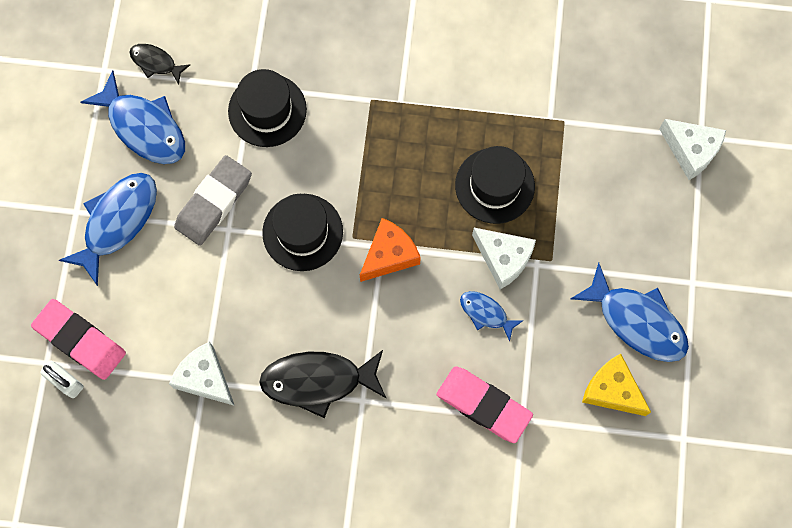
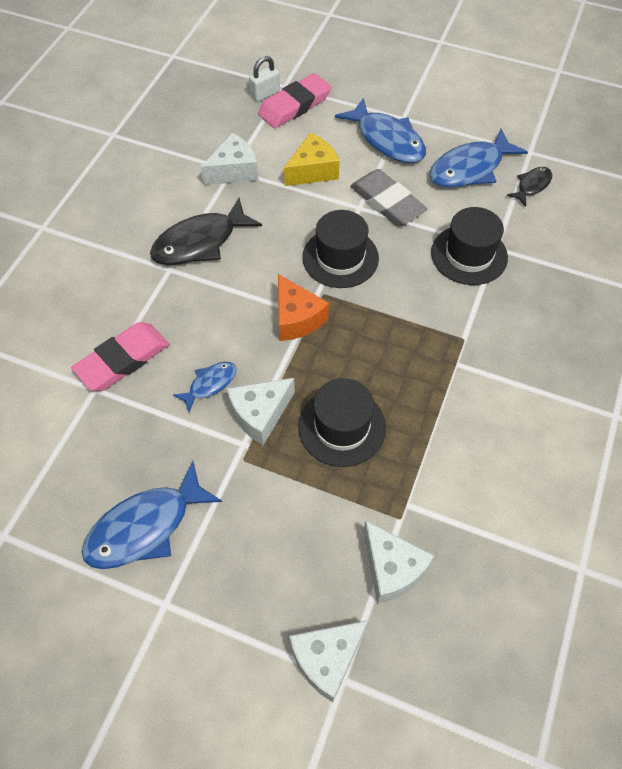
camera: 105 degrees right, 15 degrees down
(318, 381) = (200, 242): black fish -> black fish turned 135 degrees counterclockwise
(607, 119) = (391, 568): none -> white cheese
(612, 390) = (85, 478): yellow cheese -> yellow cheese (313, 171)

